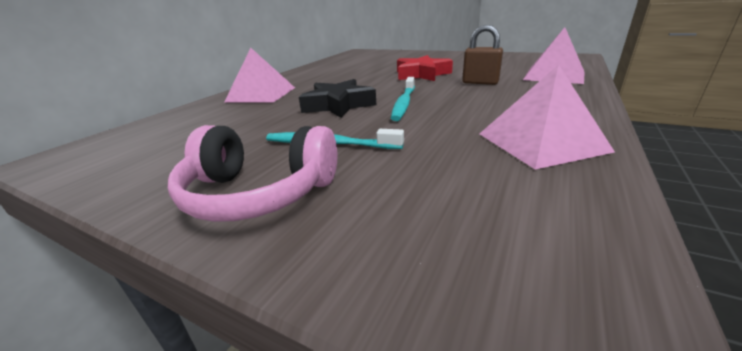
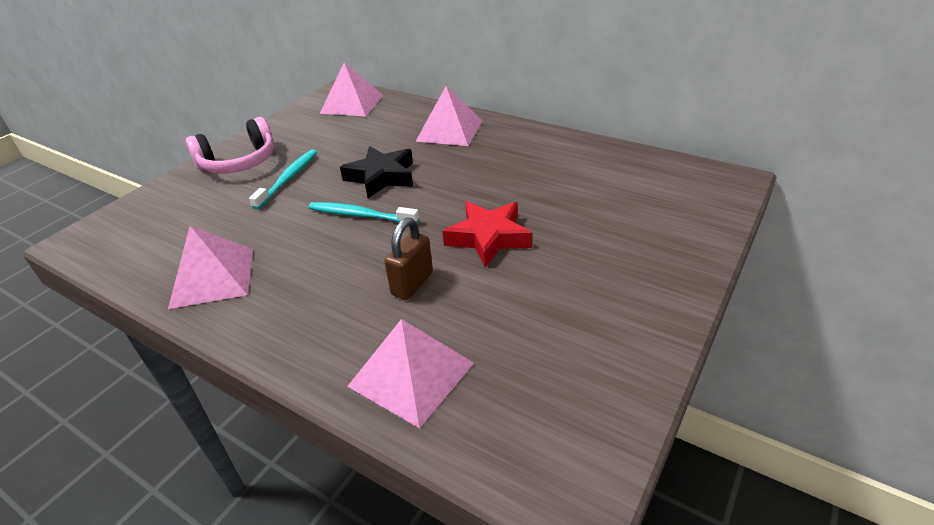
camera: 95 degrees right, 10 degrees up
(128, 142) = (352, 104): none -> pink pyramid
(259, 193) = (239, 162): pink headphones -> pink headphones turned 135 degrees counterclockwise

